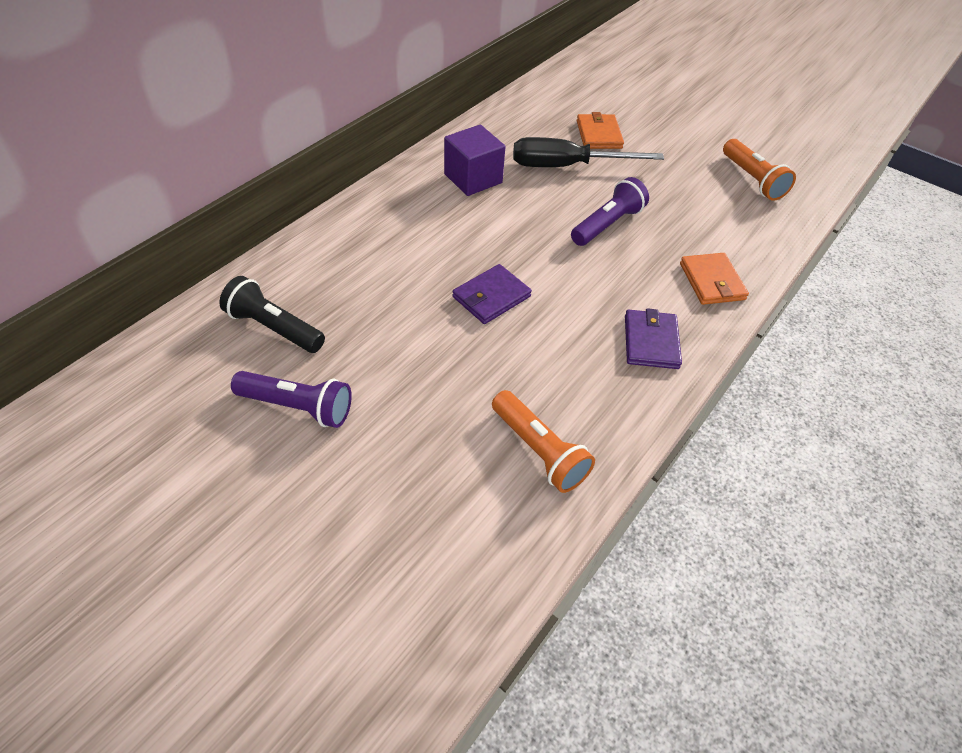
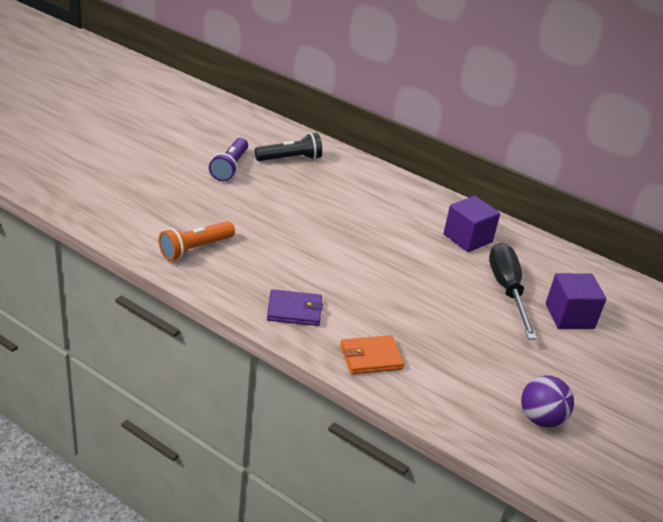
camera: 85 degrees right, 15 degrees down
(274, 328) = (290, 159): black flashlight -> black flashlight turned 45 degrees clockwise
(491, 297) = (331, 239): purple wallet -> none
(598, 134) = (569, 316): orange wallet -> purple cube
(607, 224) = (431, 305): purple flashlight -> none
(752, 179) = (540, 419): orange flashlight -> purple ball

